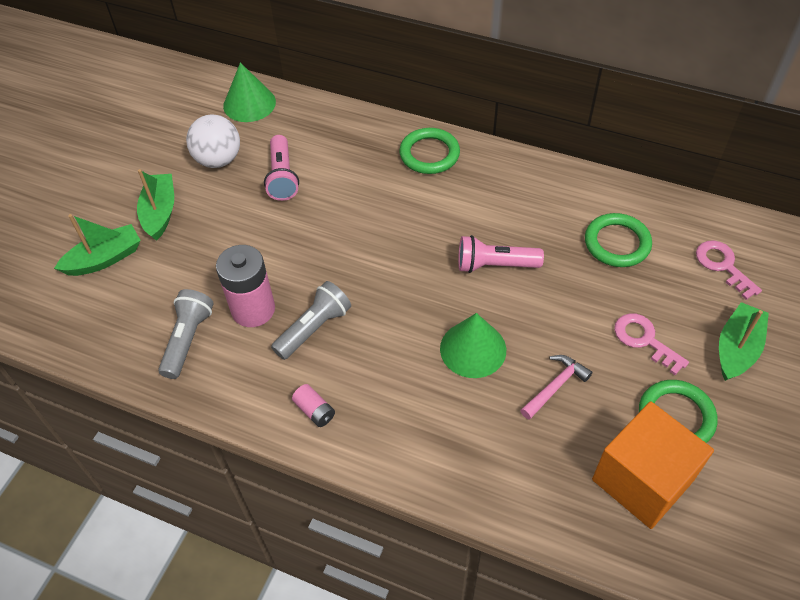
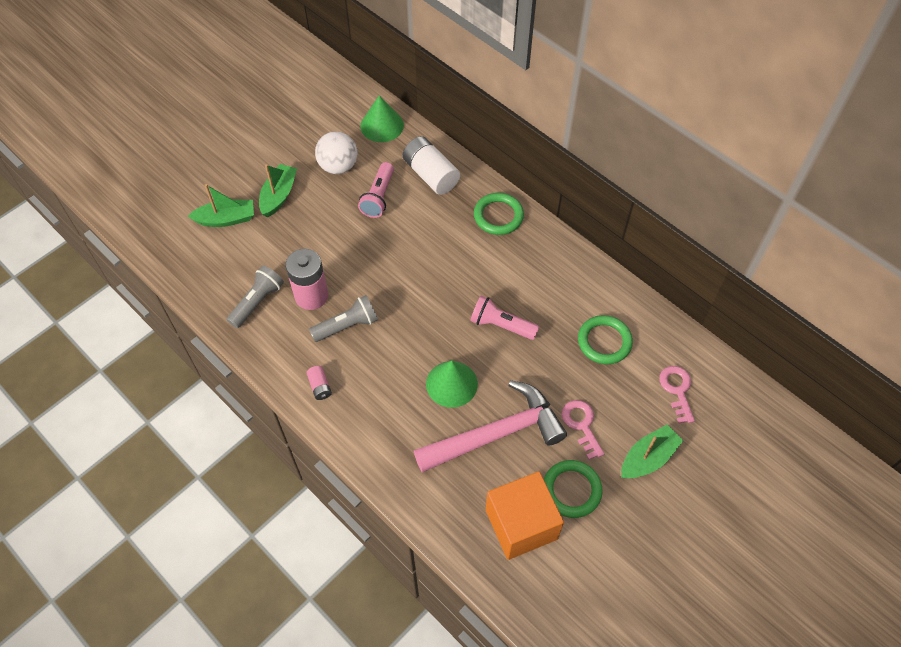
camera: 20 degrees right, 5 degrees up
(331, 136) = (431, 175): none -> white battery
(555, 386) = (496, 434): pink hammer -> pink hammer, size x2.28

